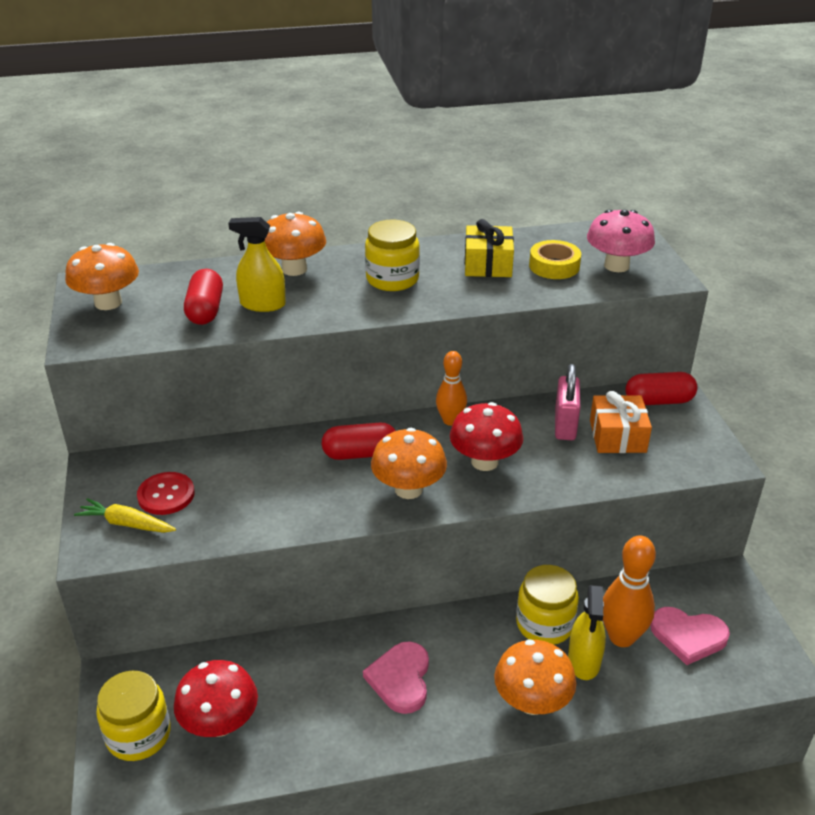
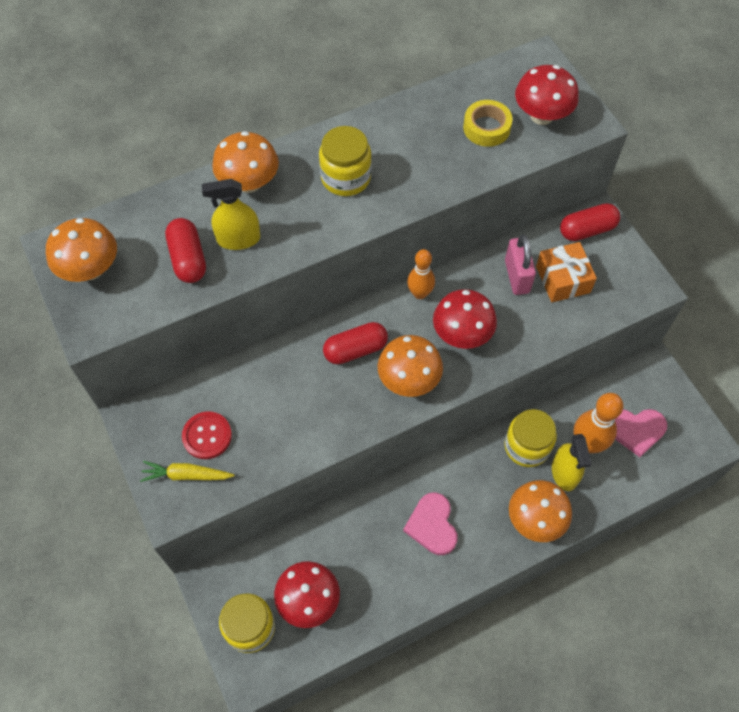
camera: 15 degrees left, 25 degrees up
(488, 264) = (426, 138): yellow gift -> none
(616, 265) = (541, 115): pink mushroom -> red mushroom

